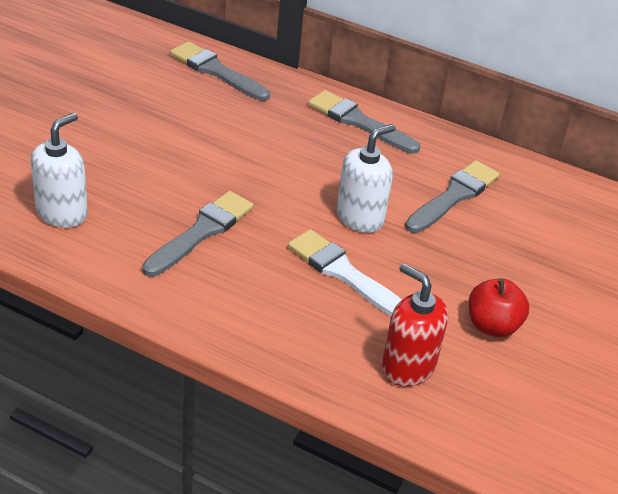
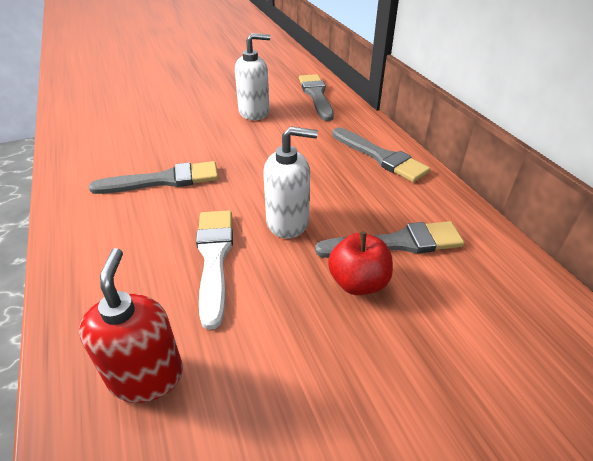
camera: 45 degrees right, 0 degrees up
(62, 213) = (108, 136): white soap dispenser -> white soap dispenser (254, 112)
(359, 122) = (380, 157): grey brush -> grey brush turned 150 degrees clockwise
(492, 326) = (281, 389): red apple -> red apple (358, 283)

